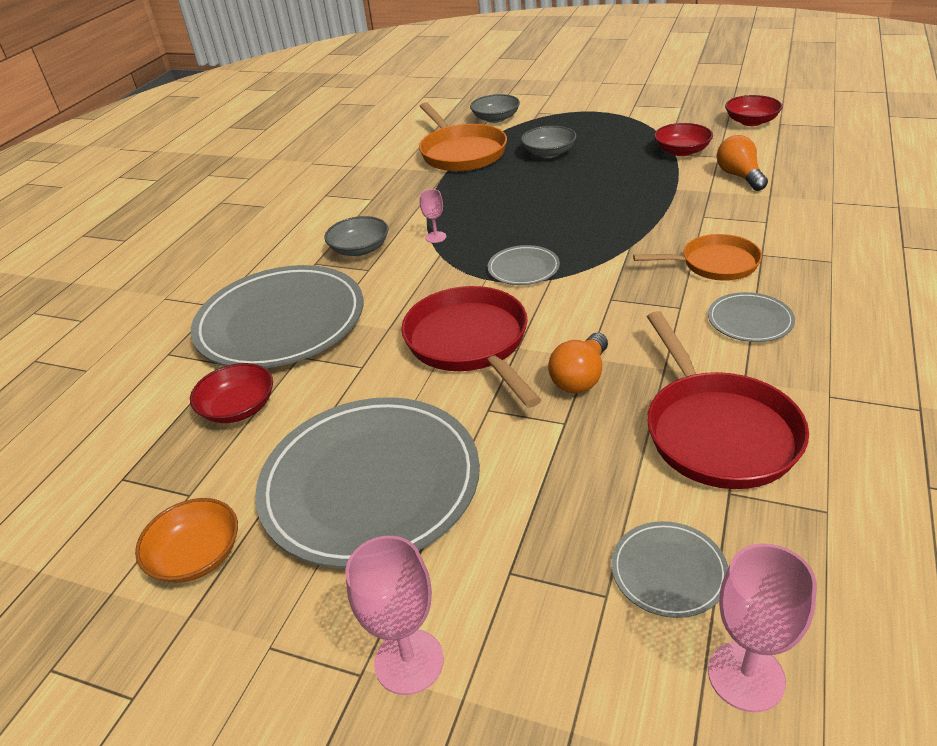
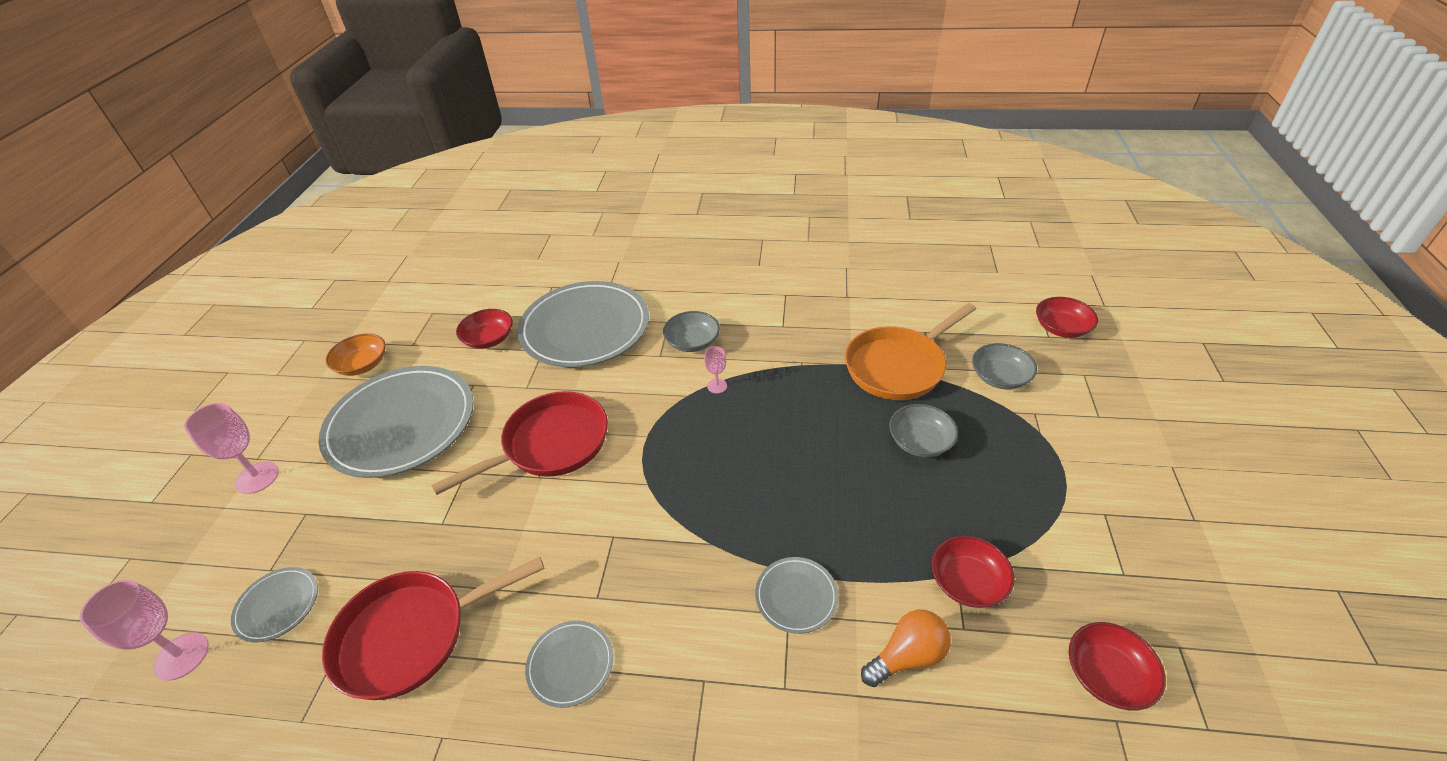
camera: 75 degrees right, 5 degrees up
(456, 93) = (1061, 328): none -> red bowl
(523, 268) = (665, 460): grey plate -> grey plate (796, 596)
(580, 378) = (496, 527): orange light bulb -> none
(714, 264) = (680, 628): orange pan -> none

